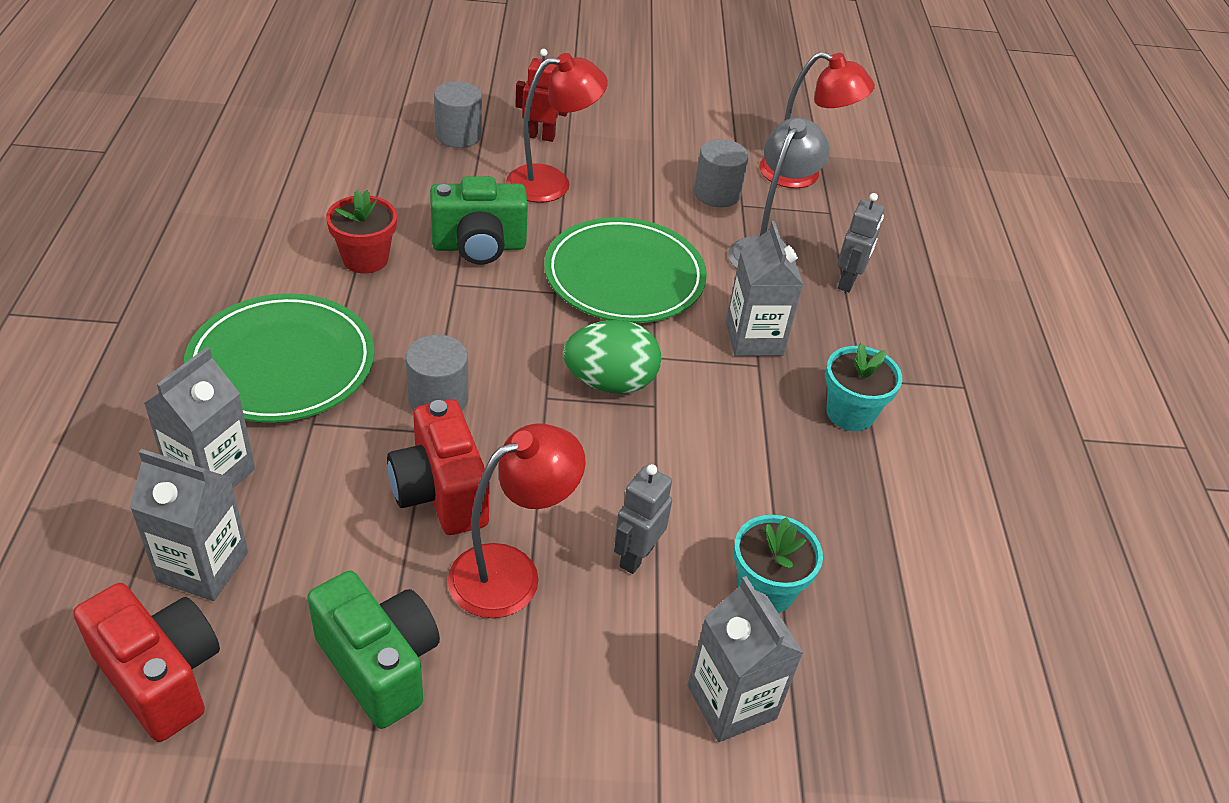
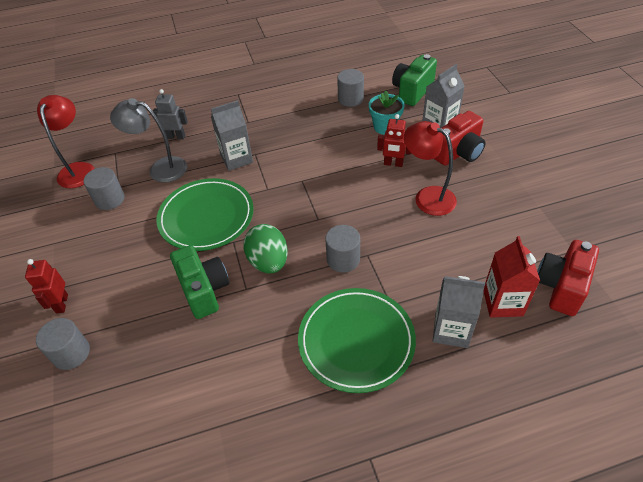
camera: 100 degrees left, 5 degrees up
(203, 567) = (503, 302): grey carton -> red carton
(365, 259) = (241, 344): red flower pot -> none
(379, 665) = (499, 220): green camera -> green camera (412, 91)
(441, 493) = (401, 235): red camera -> red camera (458, 153)
(552, 183) = (120, 278): red lamp -> none
(610, 383) = (295, 199): green egg -> green egg (268, 262)
(636, 556) = (393, 164): grey robot -> red robot
(850, 413) = (273, 122): turquoise flower pot -> none
(894, 565) = (350, 99): none -> grey cylinder

